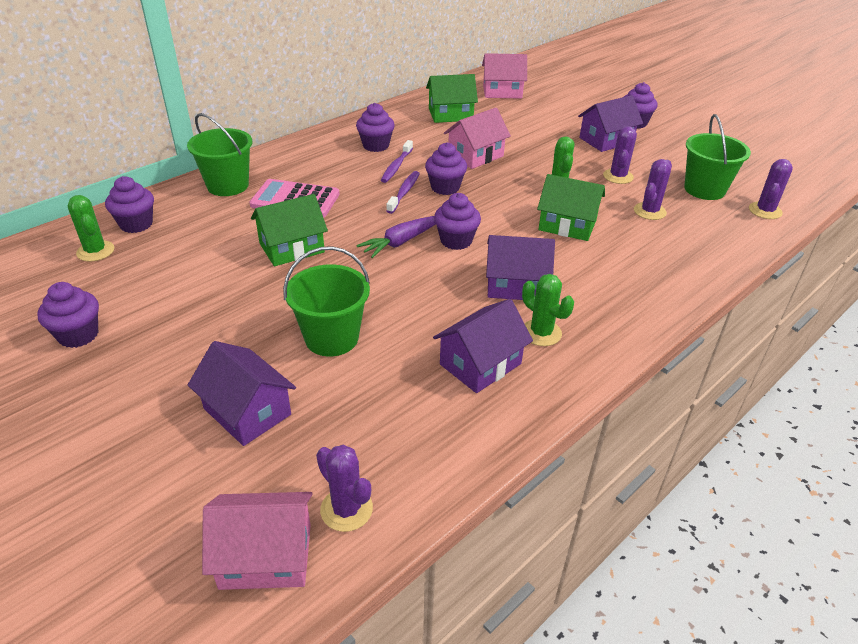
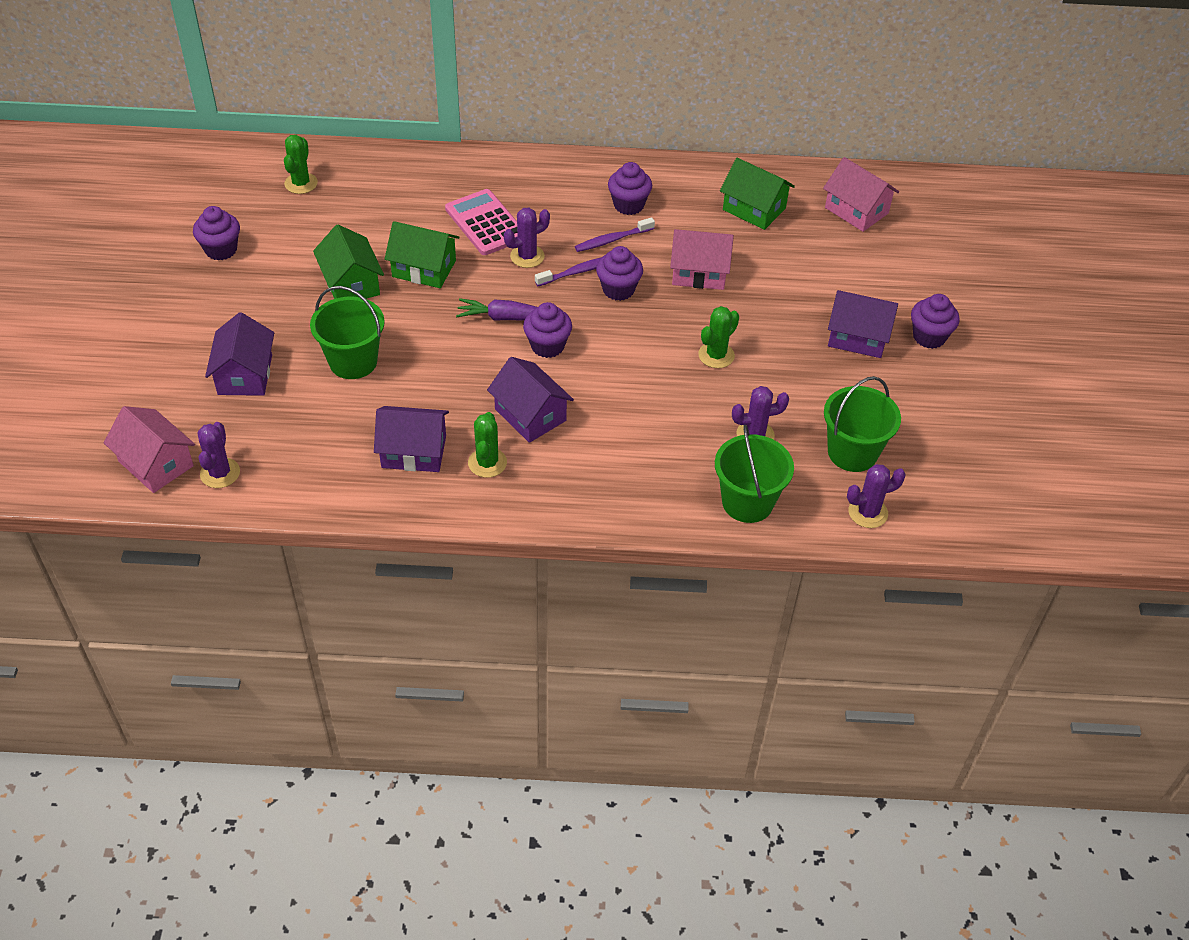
camera: 45 degrees right, 10 degrees up
(136, 224) = (351, 174): purple cupcake -> none
(228, 185) = (456, 175): green bucket -> green bucket (747, 502)
(567, 225) = (659, 395): green house -> green house (351, 283)
(618, 176) = (793, 382): purple cactus -> purple cactus (527, 256)

